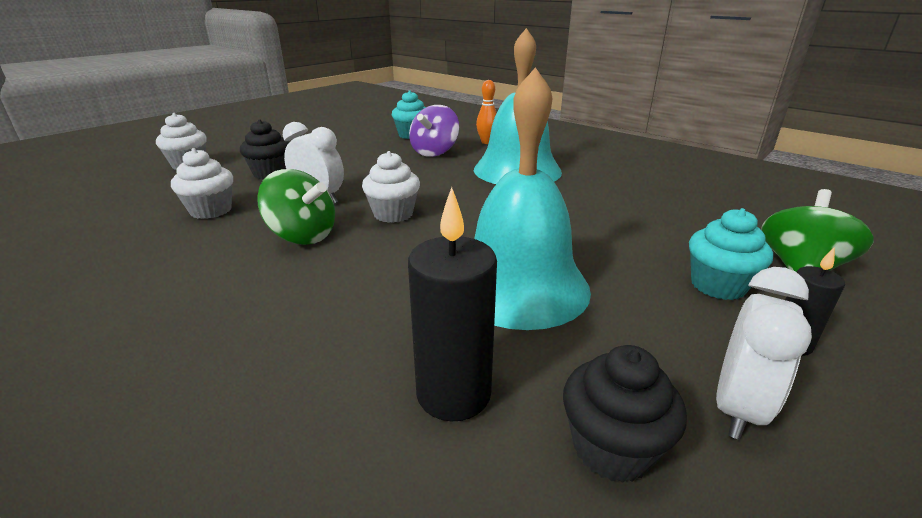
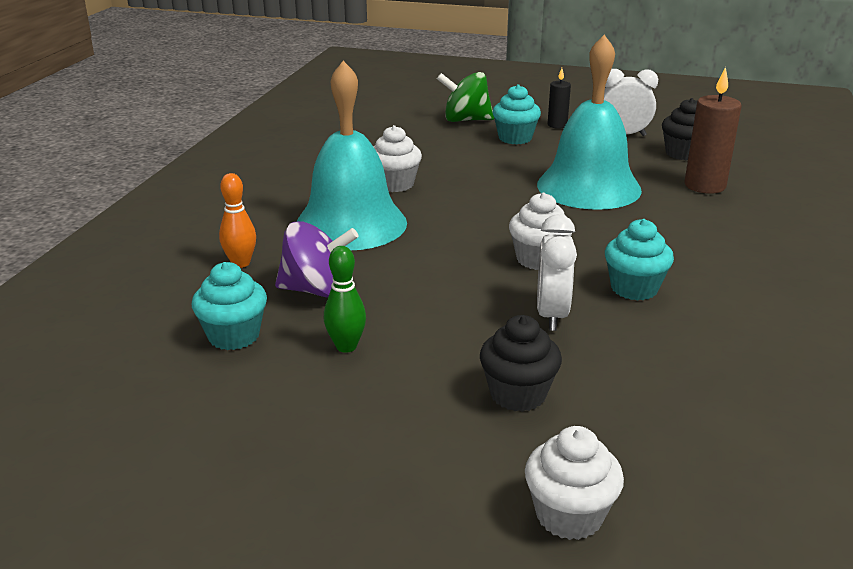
camera: 115 degrees left, 0 degrees up
(211, 210) = (662, 375): white cupcake -> white cupcake (395, 184)
(303, 236) = (634, 288): green spinning top -> turquoise cupcake
(370, 150) = (346, 346): none -> green bowling pin
(453, 393) = (704, 186): black candle -> brown candle

